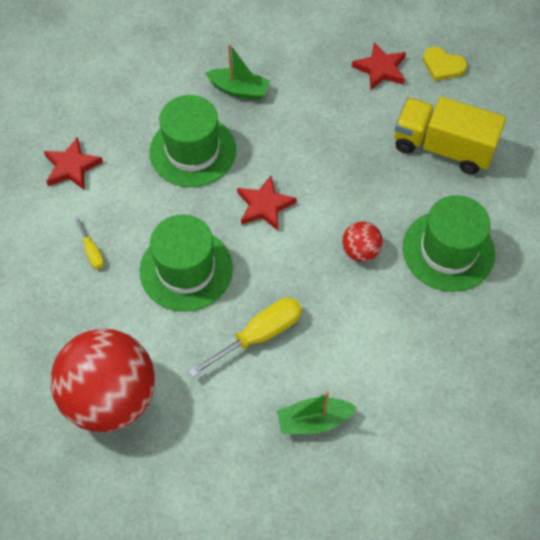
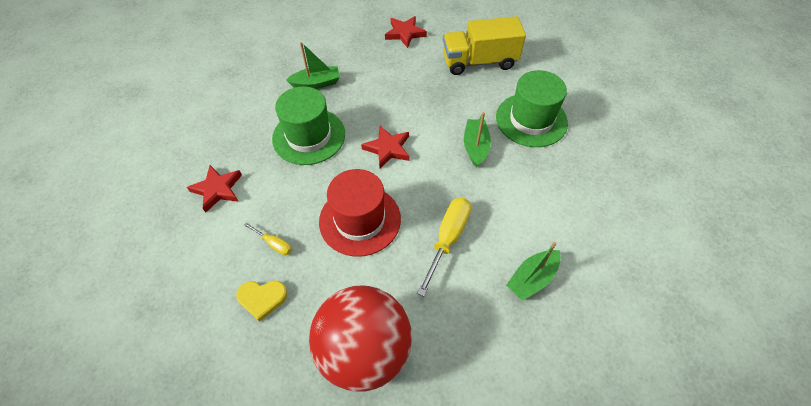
camera: 30 degrees left, 5 degrees down
(186, 269) = (360, 220): green hat -> red hat
(360, 251) = (475, 147): red ball -> green boat
(443, 66) = (443, 17): yellow heart -> yellow heart (262, 298)

